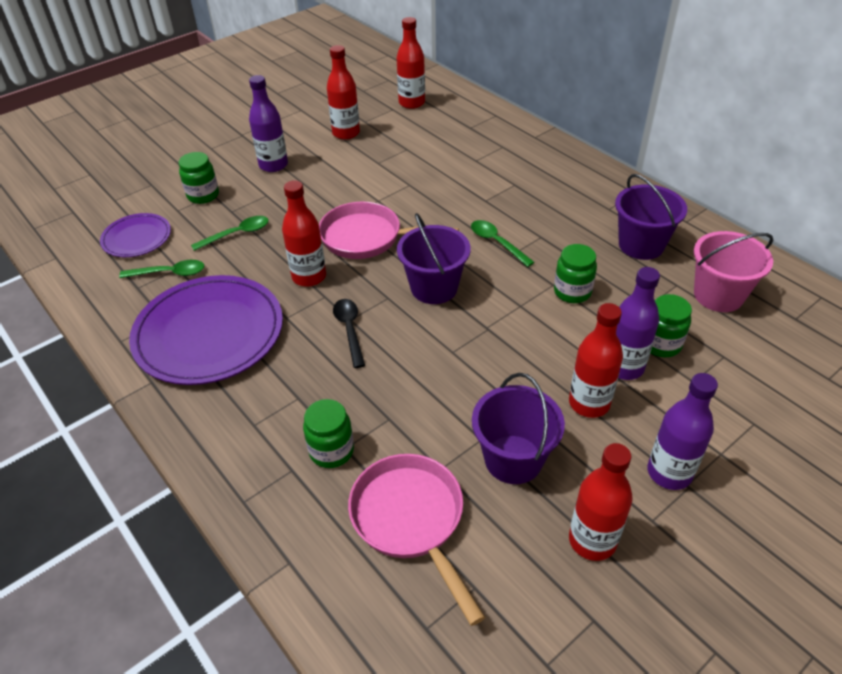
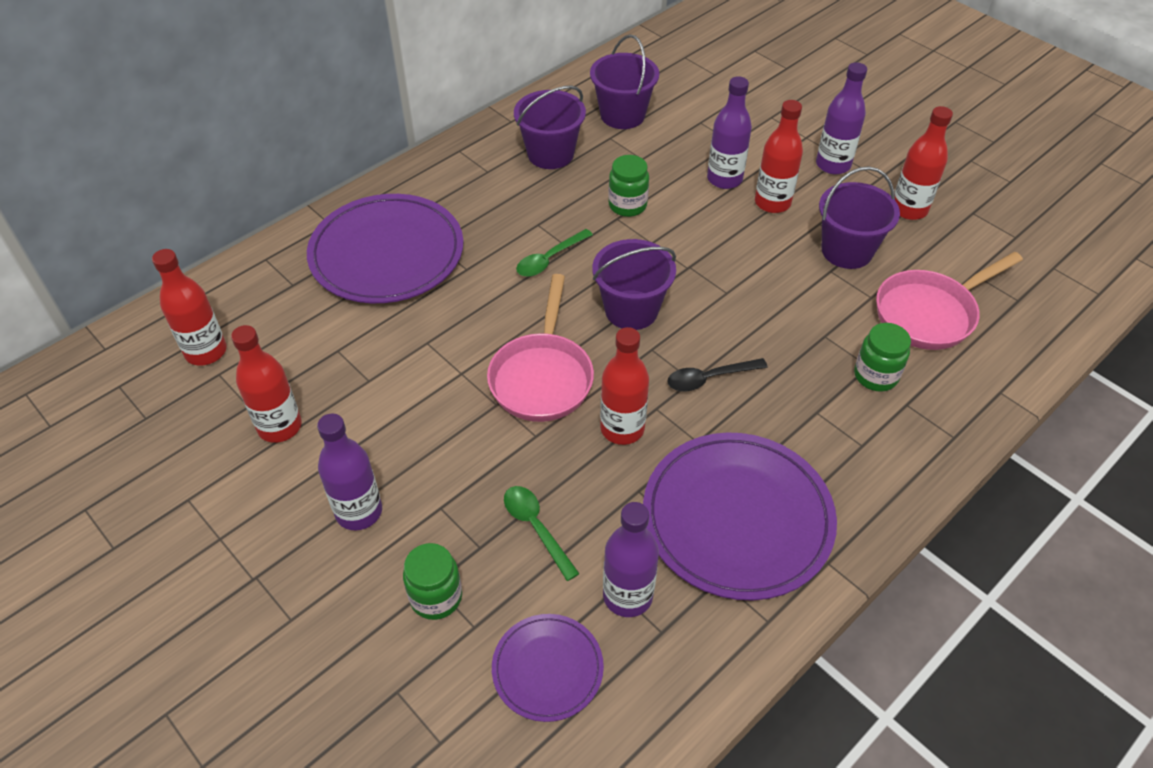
camera: 95 degrees left, 5 degrees up
(170, 273) = (627, 596): green spoon -> purple bottle
(502, 163) = (387, 253): none -> purple plate
(661, 344) = (692, 155): green jar -> none
(718, 295) = (622, 115): pink bucket -> purple bucket

